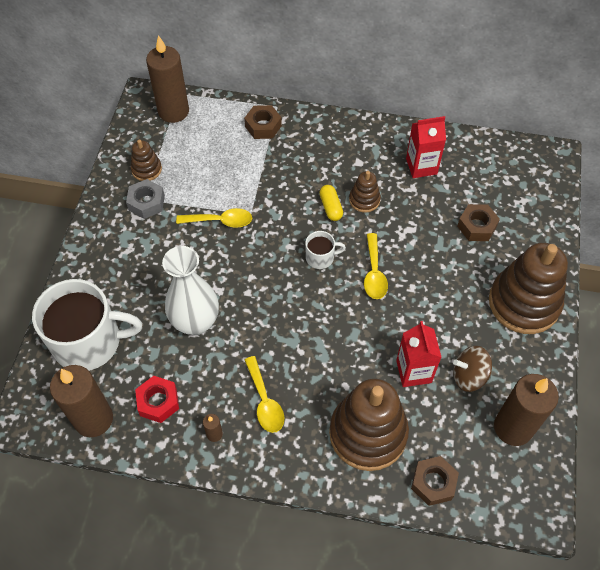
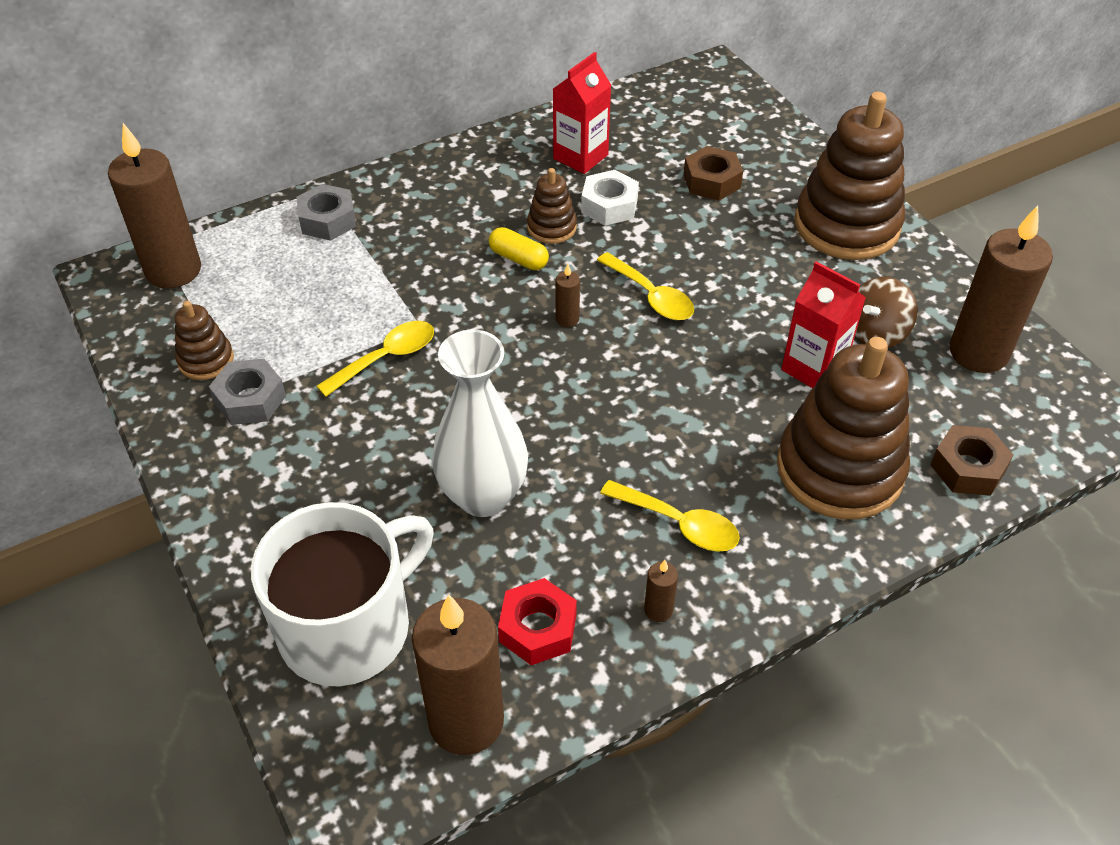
camera: 40 degrees left, 10 degrees down
(263, 126) = (328, 220): brown nut -> grey nut
(320, 257) = (567, 319): white mug -> brown candle
(406, 206) = (609, 206): none -> white nut

